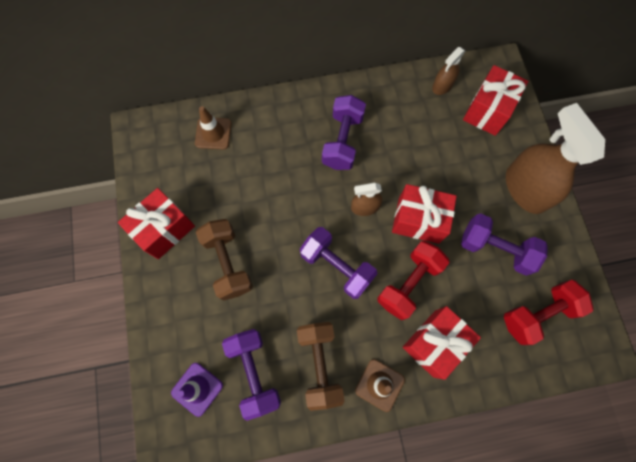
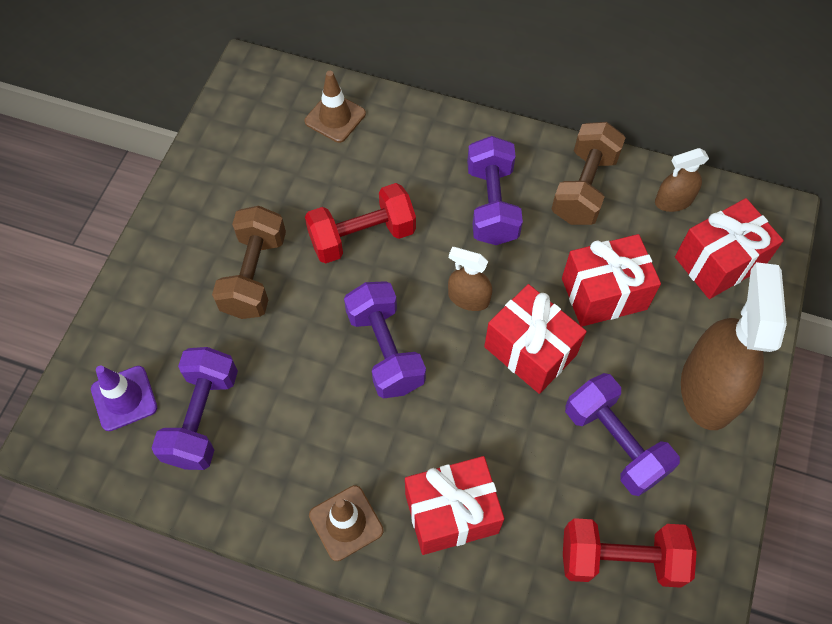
camera: 30 degrees right, 10 degrees down
(164, 229) = (206, 198): red gift -> red gift (604, 293)
(320, 364) = (287, 454): brown dumbbell -> brown dumbbell (584, 187)
(343, 141) = (492, 204): purple dumbbell -> purple dumbbell turned 45 degrees counterclockwise
(408, 283) = (466, 421): red dumbbell -> red dumbbell (362, 236)

